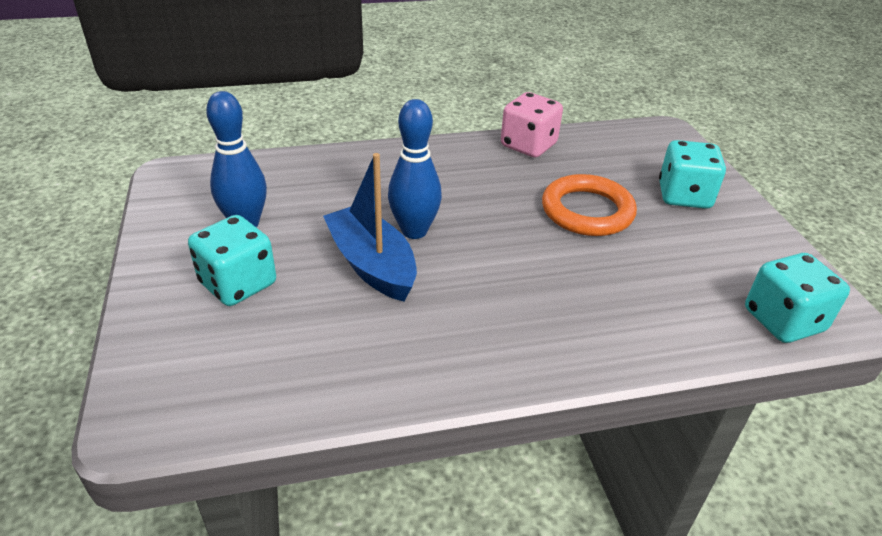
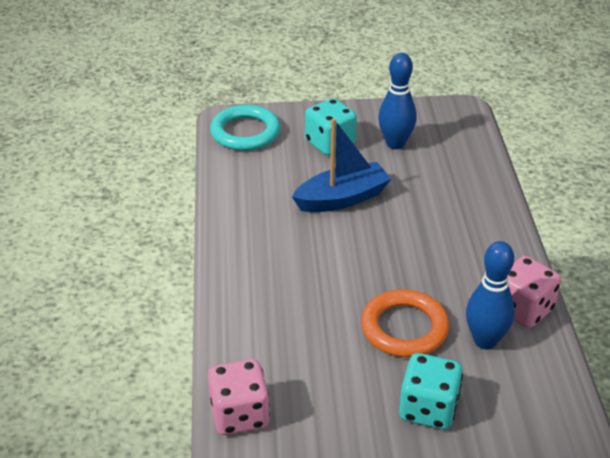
camera: 100 degrees right, 0 degrees up
(191, 388) = (245, 132): none -> turquoise ring
(414, 231) = (381, 221): blue bowling pin -> blue bowling pin (485, 341)
(783, 320) = (239, 415): turquoise dice -> pink dice

